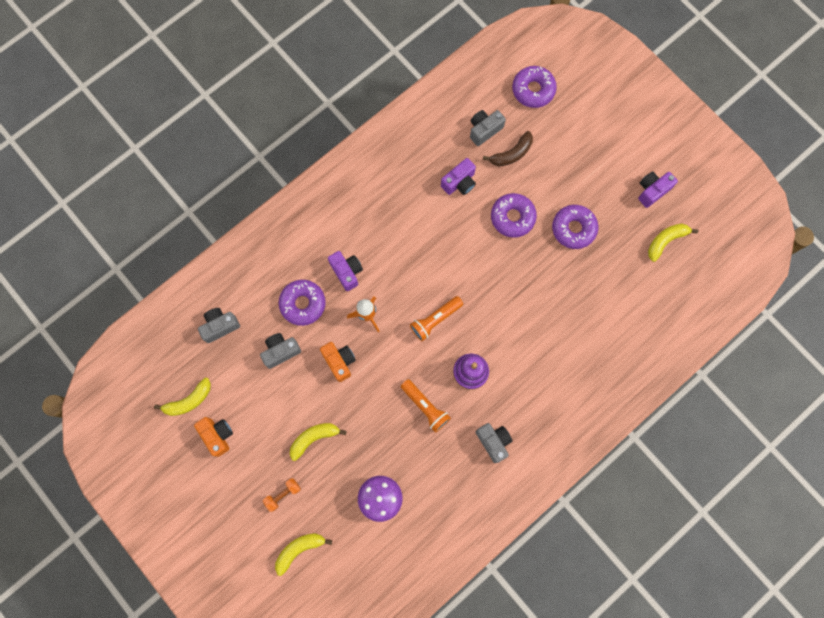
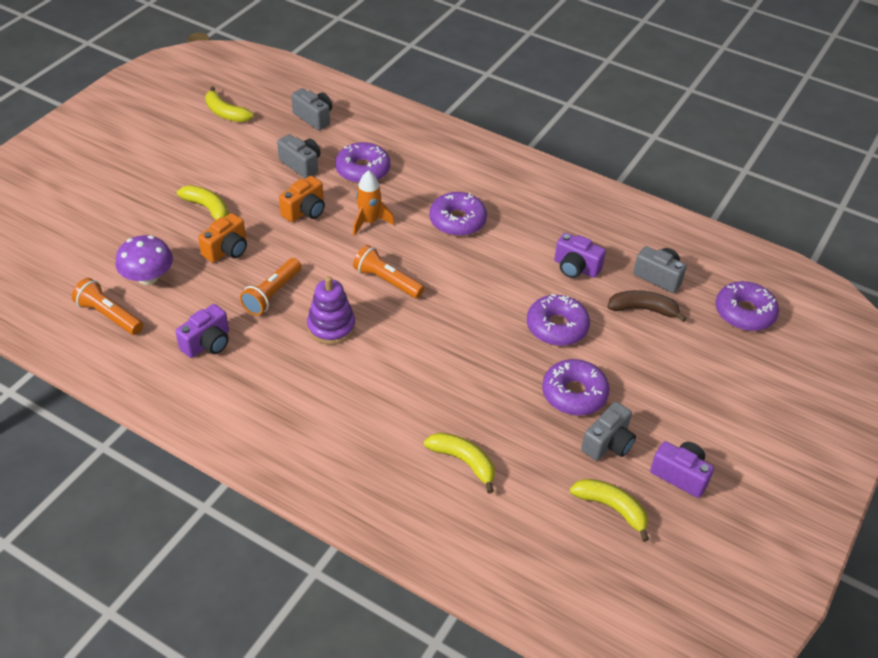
camera: 70 degrees right, 30 degrees down
(217, 435) = (193, 139): orange camera -> orange camera (227, 250)
(283, 494) = (137, 198): orange dumbbell -> none
(299, 549) = (75, 223): yellow banana -> yellow banana (463, 461)
(347, 272) = (415, 196): purple camera -> purple camera (207, 343)
(385, 249) = (457, 221): none -> purple donut
(414, 533) = (109, 316): none -> orange flashlight
(493, 441) = (244, 368): grey camera -> grey camera (608, 443)
(512, 154) = (643, 309): brown banana -> brown banana turned 150 degrees clockwise

